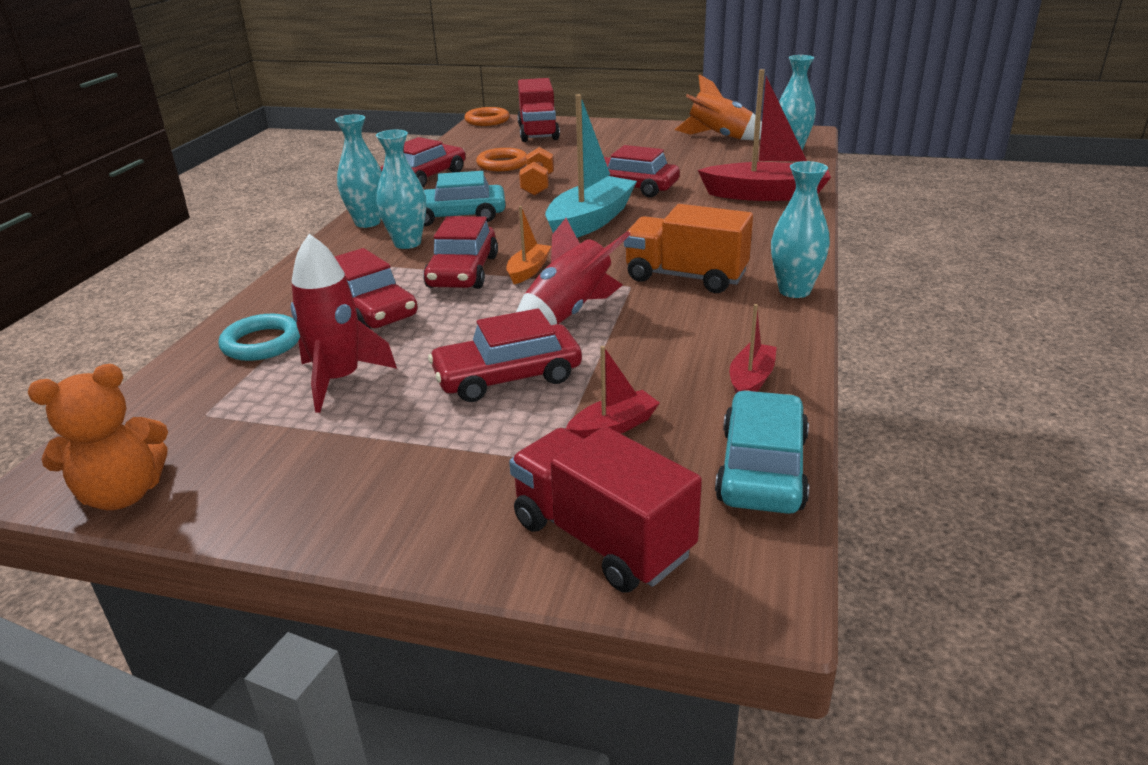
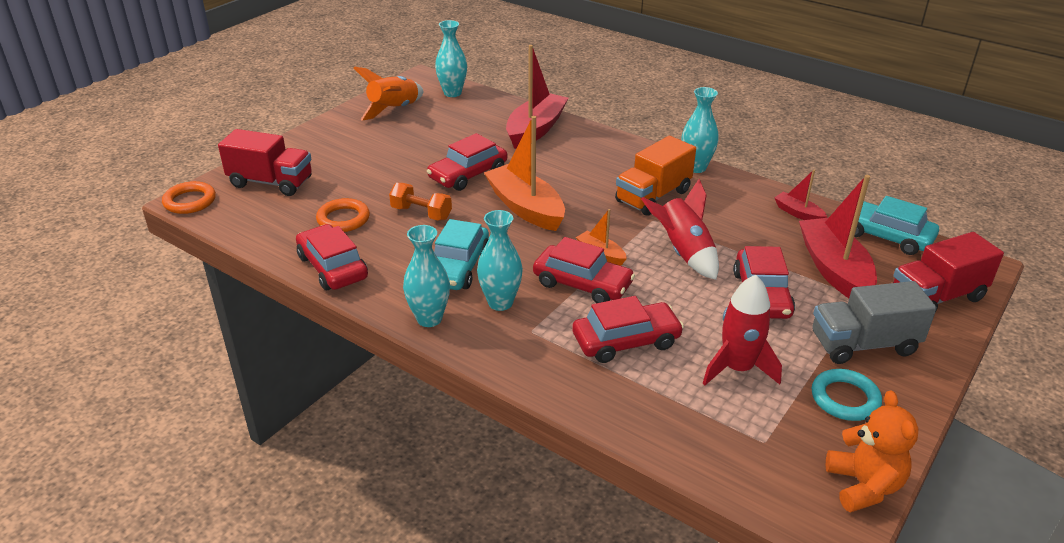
camera: 70 degrees left, 5 degrees up
(262, 343) = (658, 405): turquoise ring -> turquoise ring (845, 399)
(428, 470) = (863, 344): none -> grey truck
(590, 221) = (526, 208): turquoise boat -> orange boat
(613, 427) = (834, 269): red boat -> red boat, size x2.03

